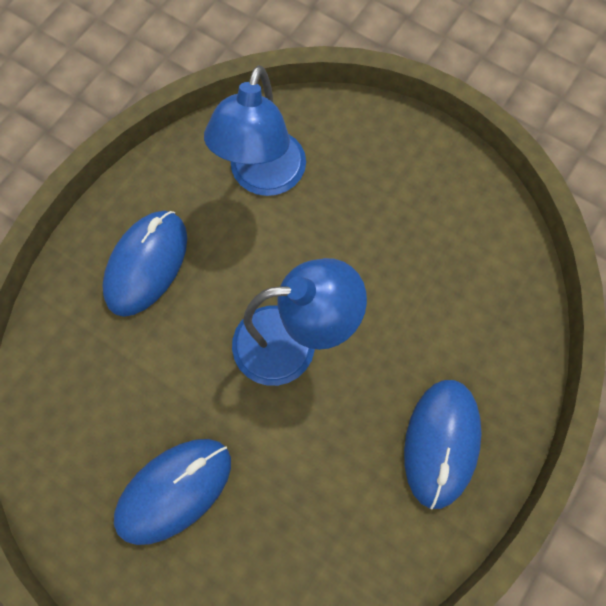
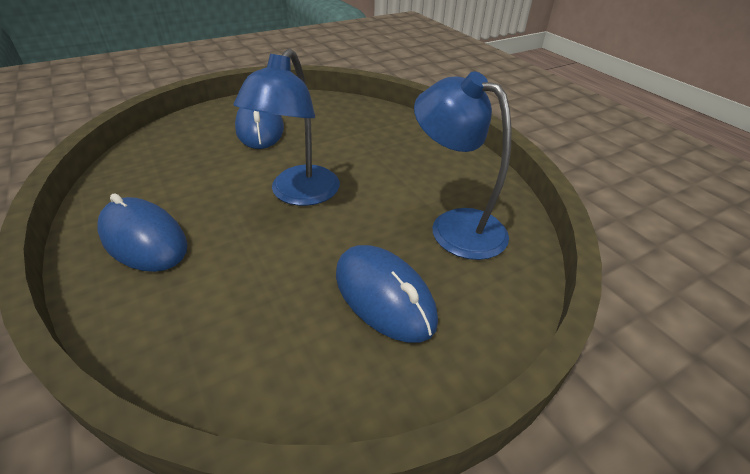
camera: 115 degrees right, 30 degrees down
(146, 264) = (412, 154): blue mouse -> blue mouse (384, 296)

